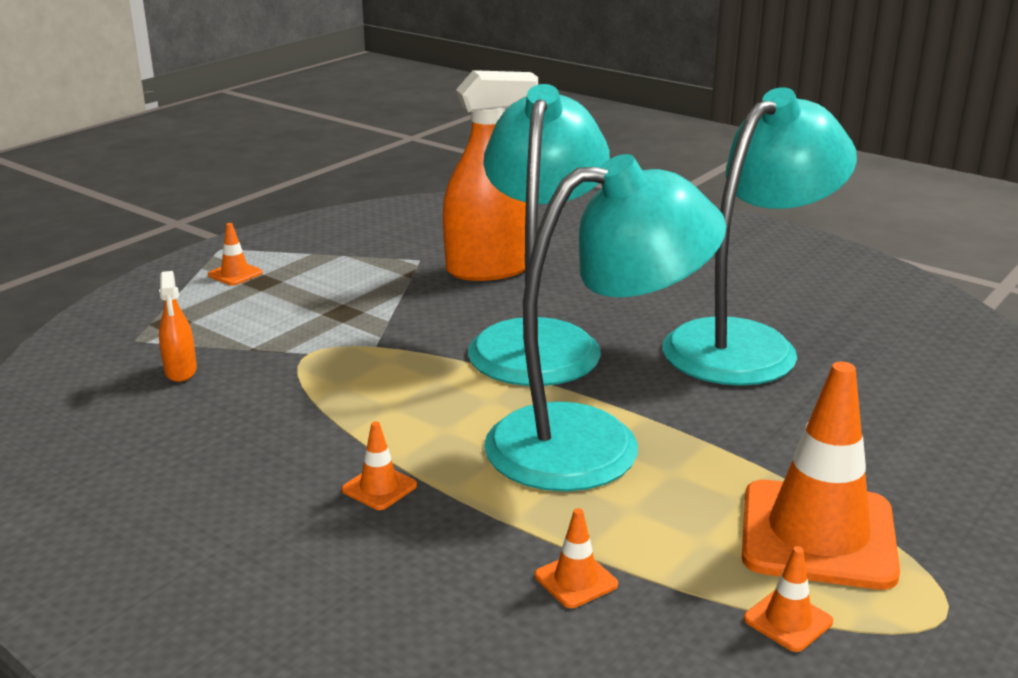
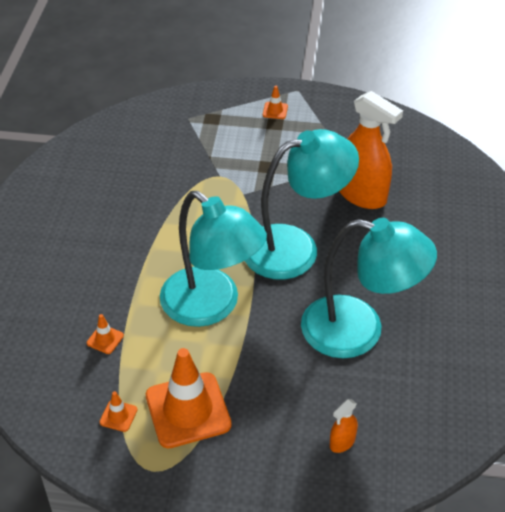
camera: 60 degrees right, 20 degrees up
(181, 371) = (174, 147): orange spray bottle -> orange spray bottle (342, 442)
(379, 488) = (129, 252): orange traffic cone -> none

